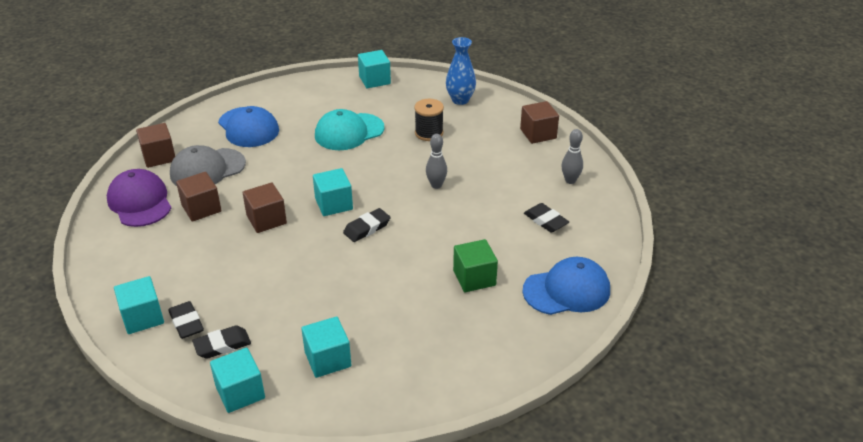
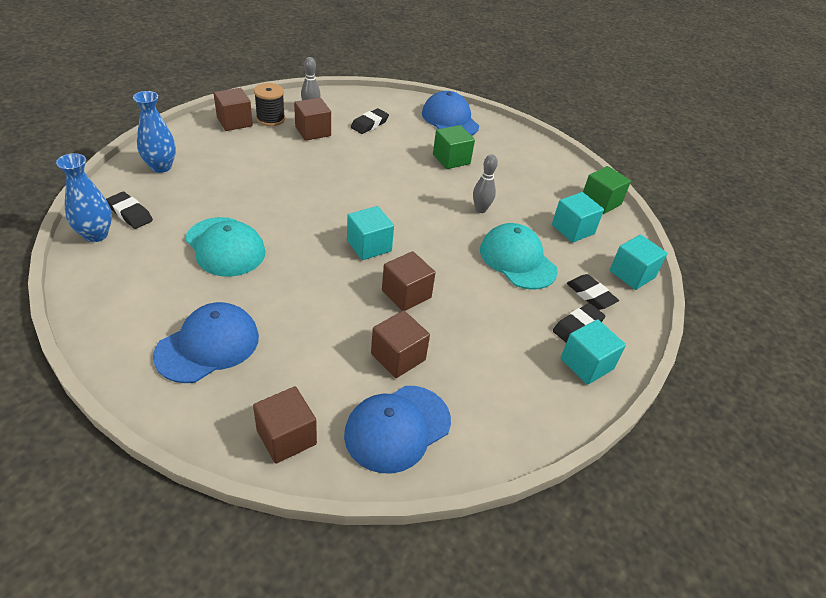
camera: 105 degrees left, 5 degrees up
(140, 202) = (397, 428): purple cap -> blue cap
(207, 169) = (314, 370): grey cap -> none
(289, 300) = (517, 260): none -> turquoise cap
(367, 228) = (403, 220): black eraser -> black eraser (130, 213)
(374, 80) = (96, 235): turquoise cube -> blue vase
(376, 404) = (600, 202): none -> green cube
(429, 133) = (230, 187): black spool -> black spool (270, 119)
(436, 185) = (327, 180): grey bowling pin -> grey bowling pin (480, 209)
(525, 180) = (313, 131): none -> brown cube

